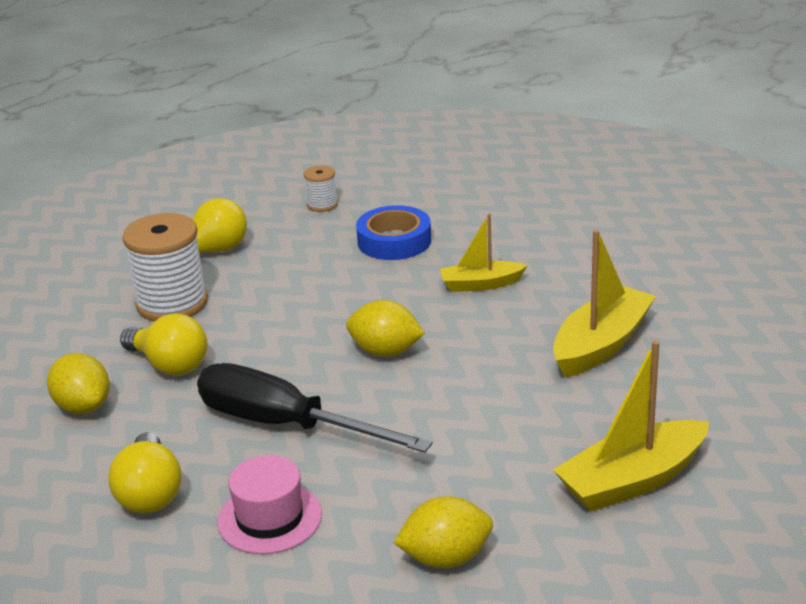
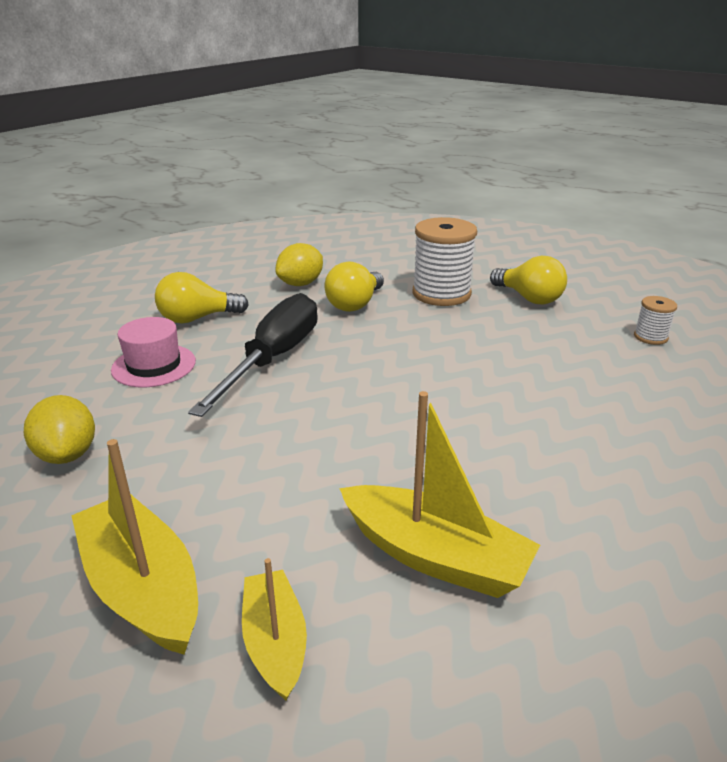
camera: 80 degrees right, 0 degrees up
(385, 352) = (389, 396): yellow lemon -> none
(394, 241) = (604, 383): blue tape -> none
(481, 284) = (541, 447): yellow boat -> yellow boat (275, 642)

